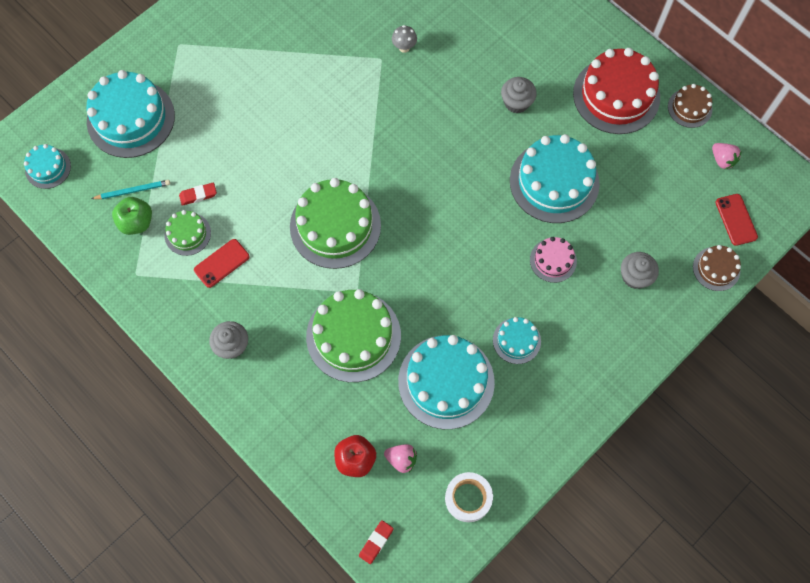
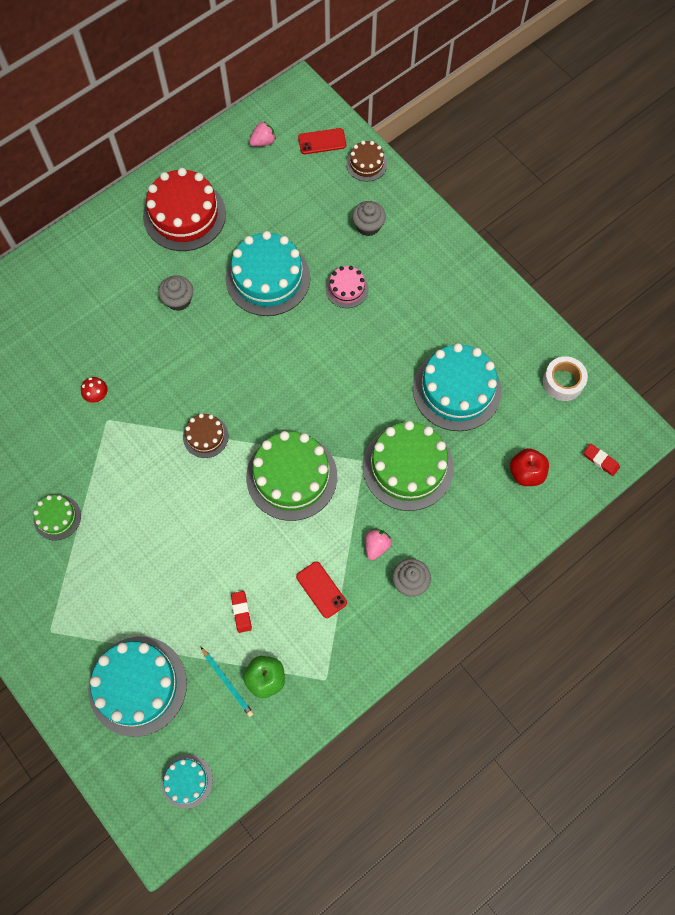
camera: 85 degrees left, 0 degrees up
(133, 191) = (227, 682): turquoise pencil -> turquoise pencil turned 150 degrees clockwise
(187, 234) = (285, 624): green cake -> green cake (57, 517)
(401, 459) = (527, 433): pink strawberry -> pink strawberry (376, 546)
(404, 47) = (98, 396): grey mushroom -> red mushroom
(516, 340) = (421, 327): turquoise cake -> none
(689, 108) = (207, 158): brown cake -> brown cake (205, 436)

